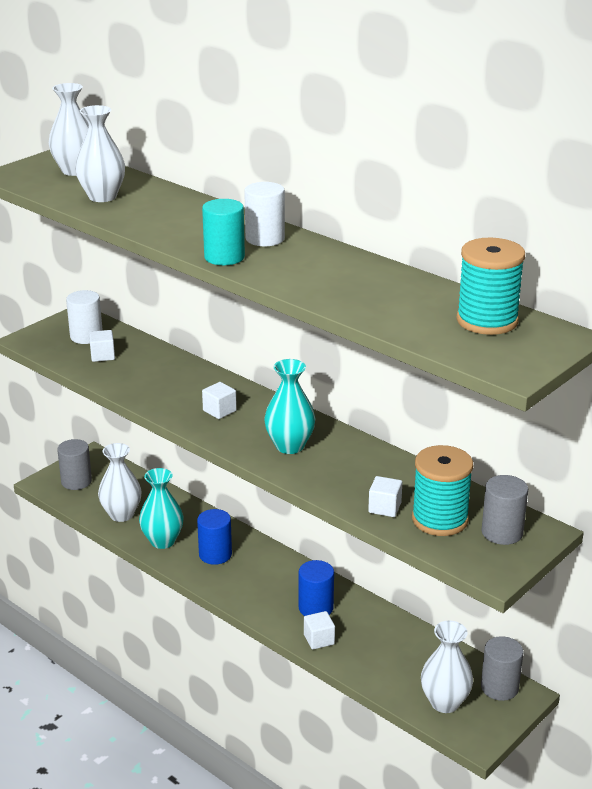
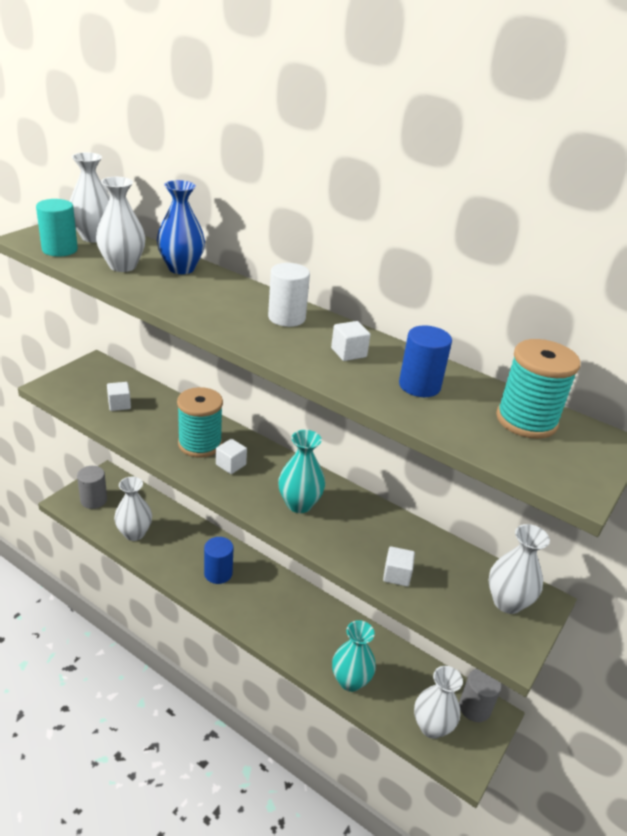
camera: 10 degrees left, 5 degrees up
(86, 336) = (103, 384): white cylinder -> none
(162, 541) = (171, 560): turquoise vase -> turquoise vase (350, 681)
(163, 197) = (181, 268): none -> blue vase
(224, 257) = (251, 338): turquoise cylinder -> turquoise cylinder (60, 249)
(316, 608) = (309, 627): blue cylinder -> blue cylinder (419, 386)
(319, 639) = (315, 661): white cube -> white cube (348, 352)
(440, 519) = (449, 588): turquoise spool -> turquoise spool (200, 444)
(502, 532) = (507, 602): grey cylinder -> white vase

